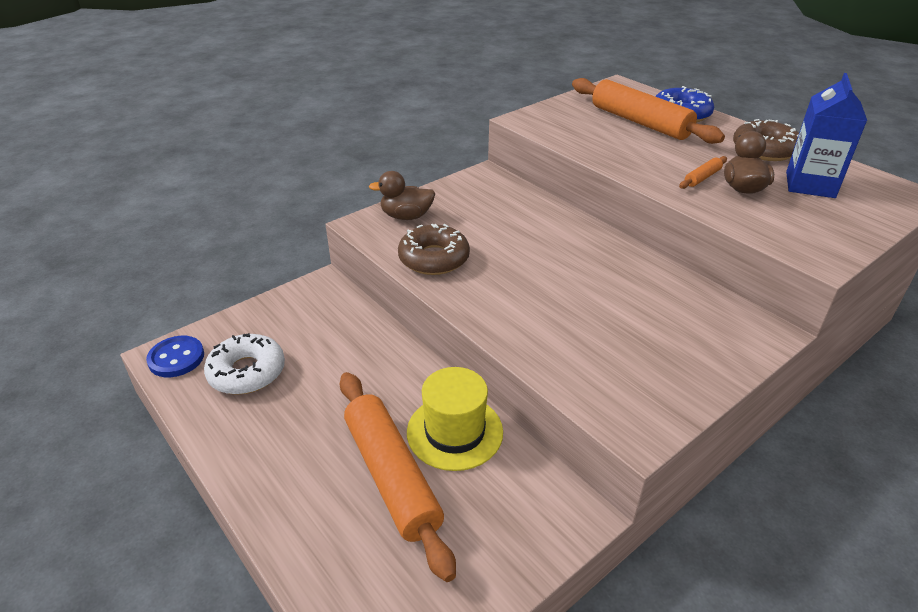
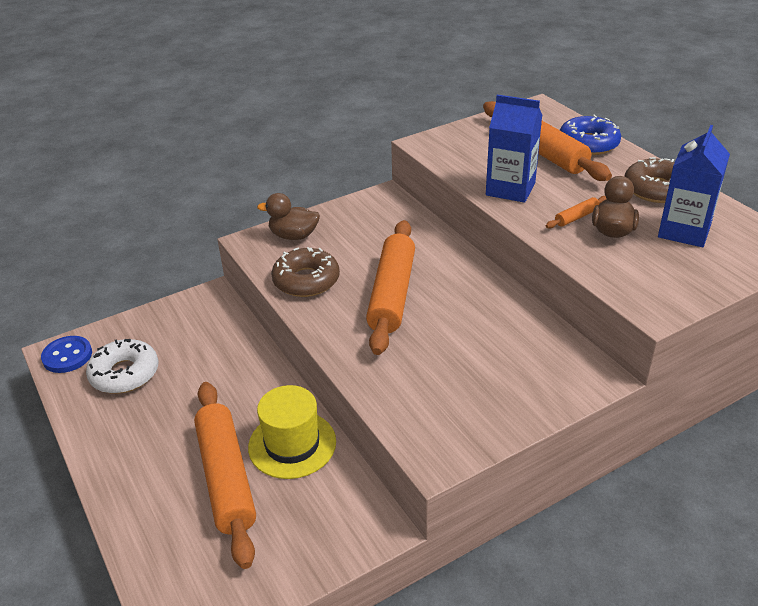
camera: 10 degrees right, 0 degrees up
(528, 266) = (392, 294): none -> orange rolling pin
(626, 156) = (510, 189): none -> blue carton

